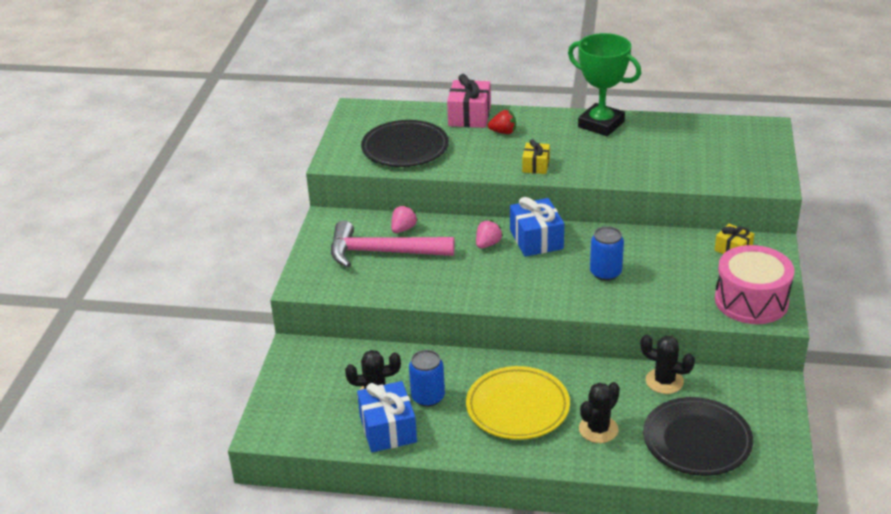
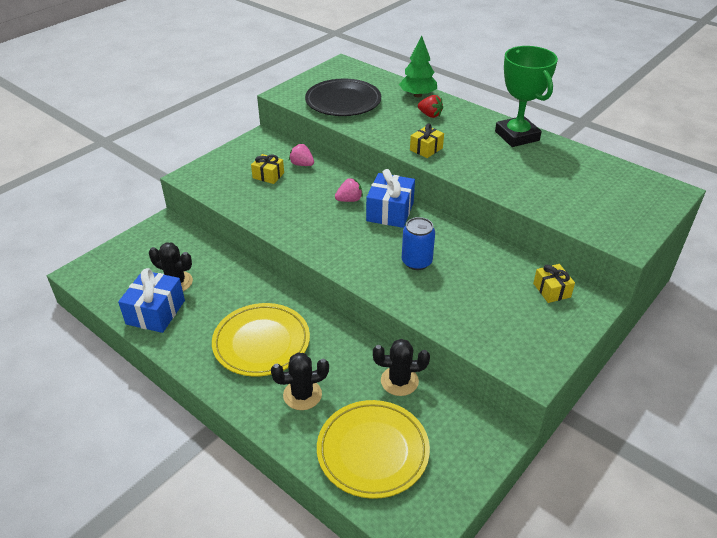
camera: 30 degrees right, 5 degrees up
(382, 252) = (268, 175): pink hammer -> yellow gift
(403, 229) = (302, 164): pink strawberry -> pink strawberry turned 120 degrees counterclockwise
(428, 397) = (208, 301): blue can -> none
(469, 116) = (417, 95): pink gift -> green tree
(664, 381) = (399, 381): black cactus -> black cactus turned 60 degrees counterclockwise
(697, 441) = (373, 451): black plate -> yellow plate
(751, 300) = (522, 344): pink drum -> none

